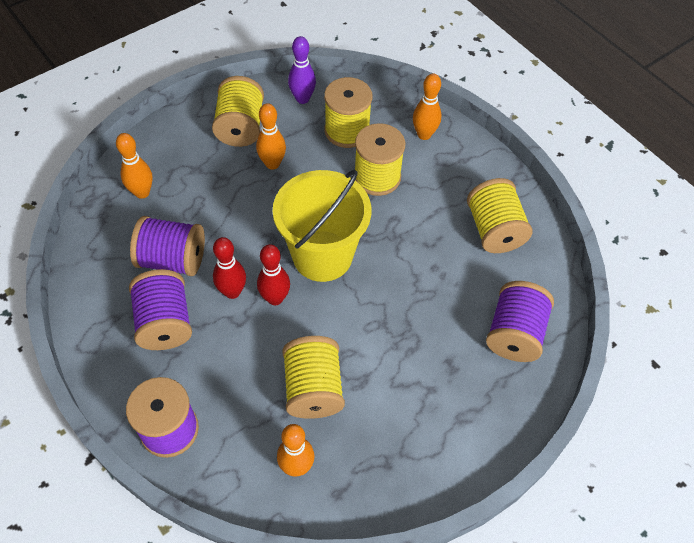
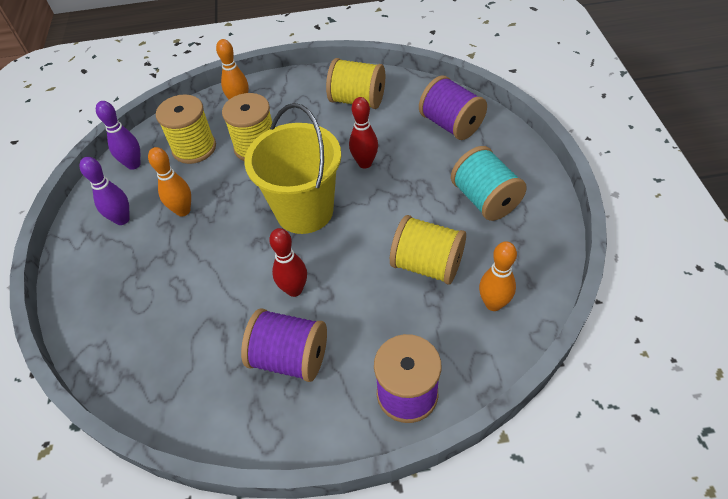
camera: 55 degrees left, 5 degrees down
(142, 192) = (126, 327): orange bowling pin -> none
(173, 259) = (225, 326): purple spool -> none
(240, 127) = (122, 219): yellow spool -> purple bowling pin
(275, 298) = (323, 260): red bowling pin -> red bowling pin (365, 163)
(425, 409) = (485, 199): none -> turquoise spool

